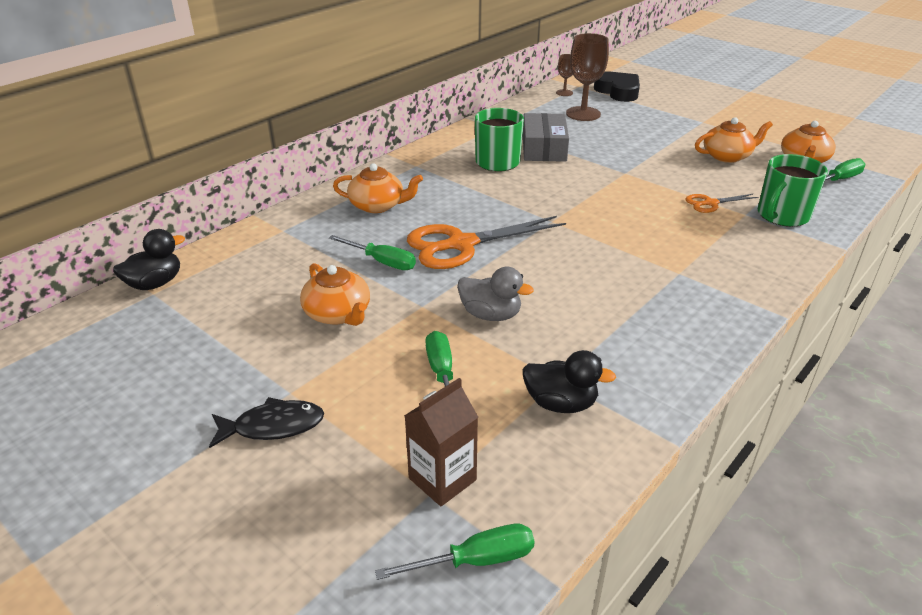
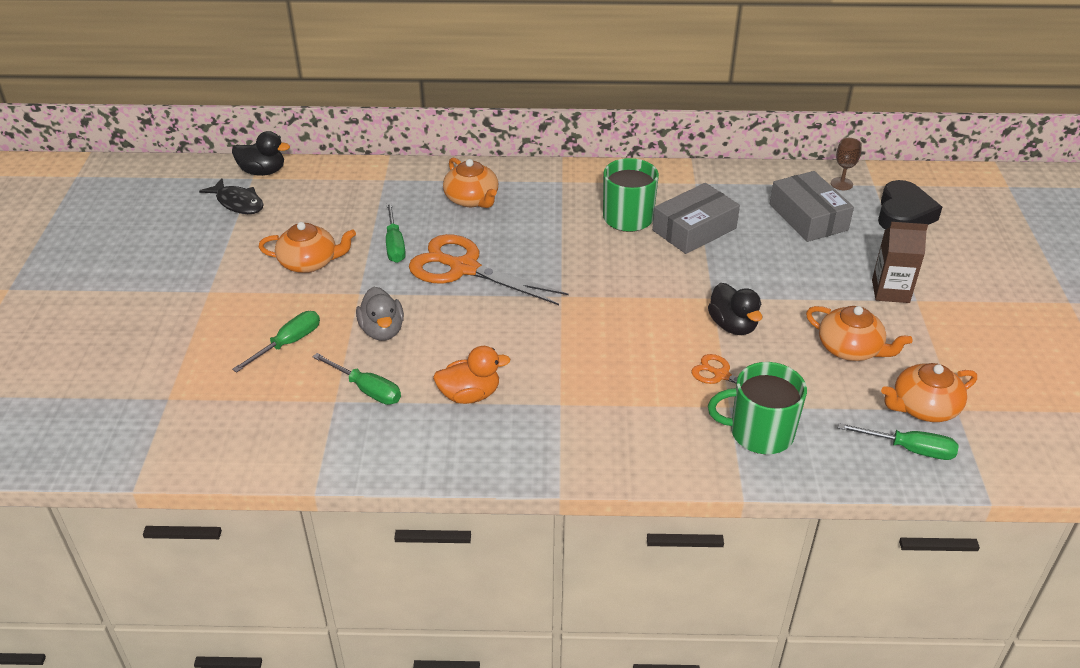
camera: 50 degrees right, 5 degrees up
(273, 426) = (172, 303): black fish -> black fish (238, 203)
(338, 314) = (309, 262): orange teapot -> orange teapot turned 105 degrees counterclockwise
(442, 479) = (184, 397): brown carton -> brown carton (890, 291)
(475, 560) = (127, 445): green screwdriver -> green screwdriver (367, 389)
(560, 403) = (308, 414): black duck -> black duck (733, 325)
(583, 114) = (808, 217): brown goblet -> grey box
(626, 307) = (470, 395): none -> orange duck

